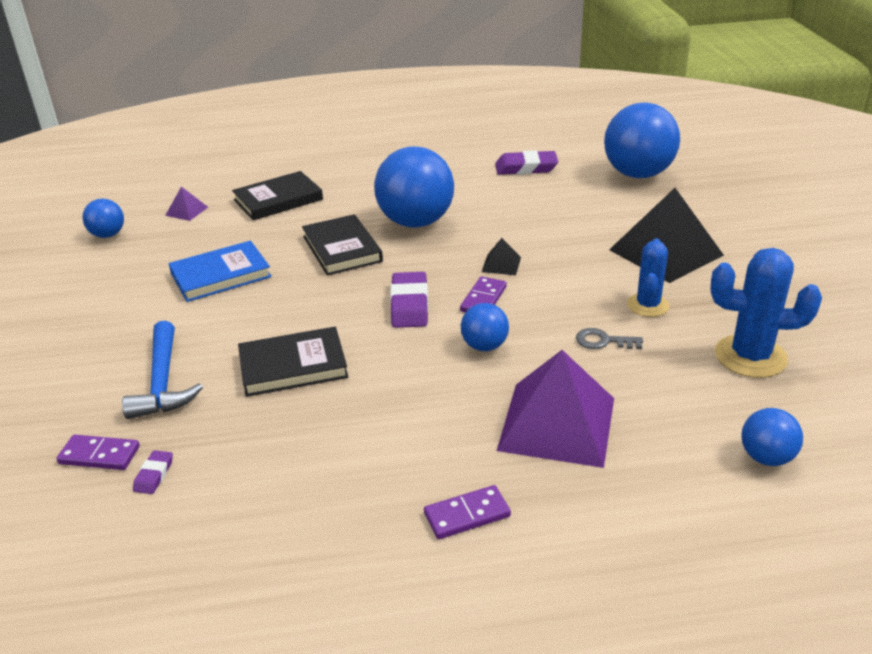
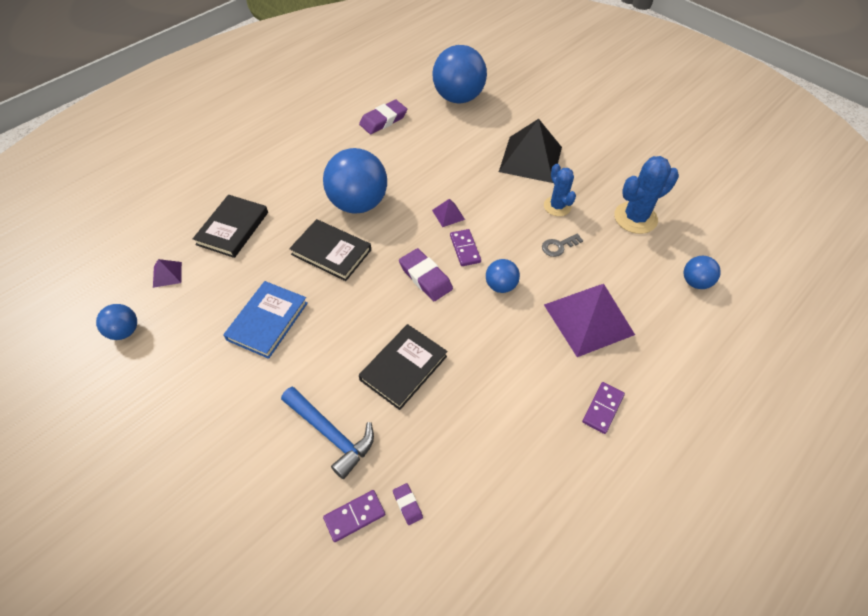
camera: 40 degrees left, 20 degrees up
(501, 264) = (448, 214): black pyramid -> purple pyramid

